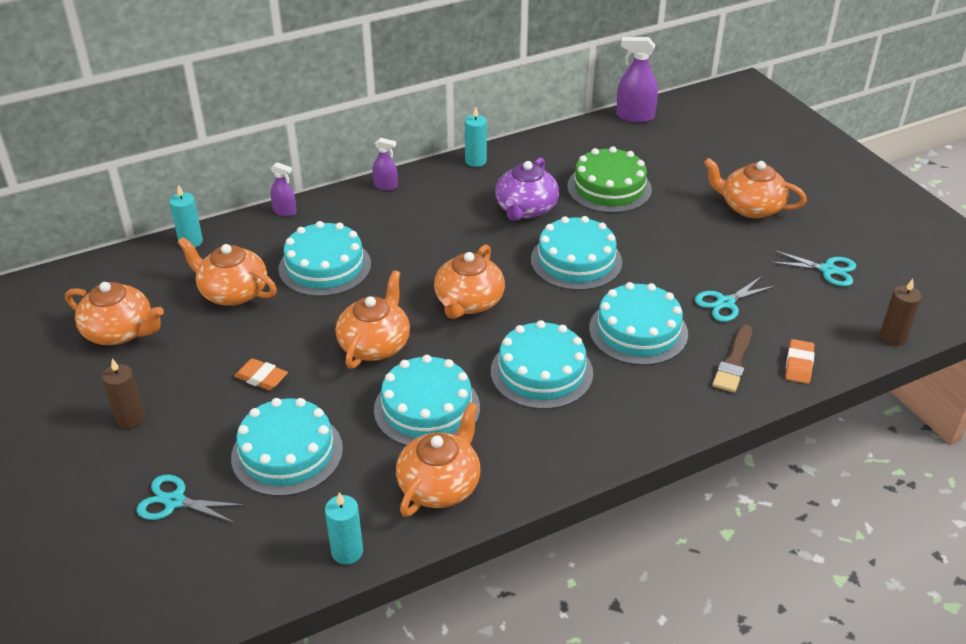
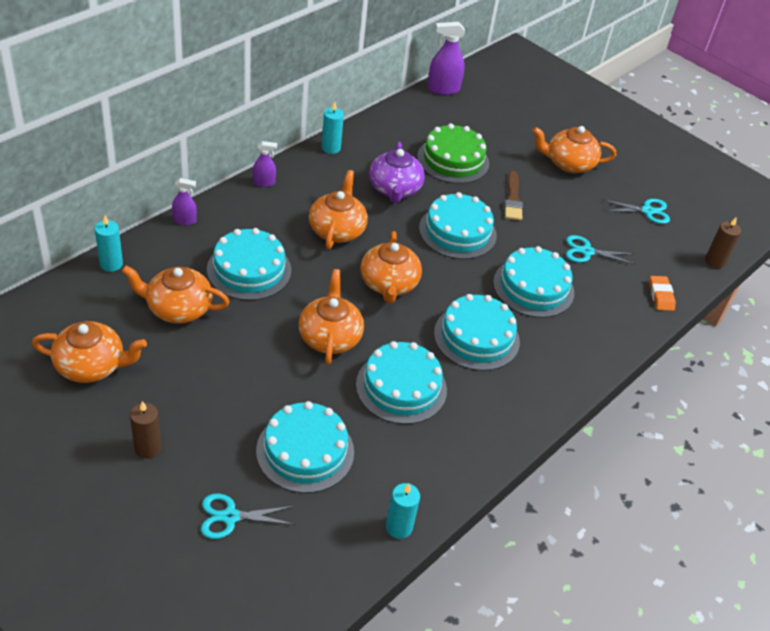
camera: 25 degrees left, 5 degrees up
(261, 378) = (247, 386): orange eraser -> none
(440, 485) = (444, 452): orange teapot -> orange teapot (337, 230)
(725, 303) = (587, 252): turquoise scissors -> turquoise scissors turned 60 degrees clockwise
(734, 362) = (614, 302): brown brush -> brown brush (513, 199)

